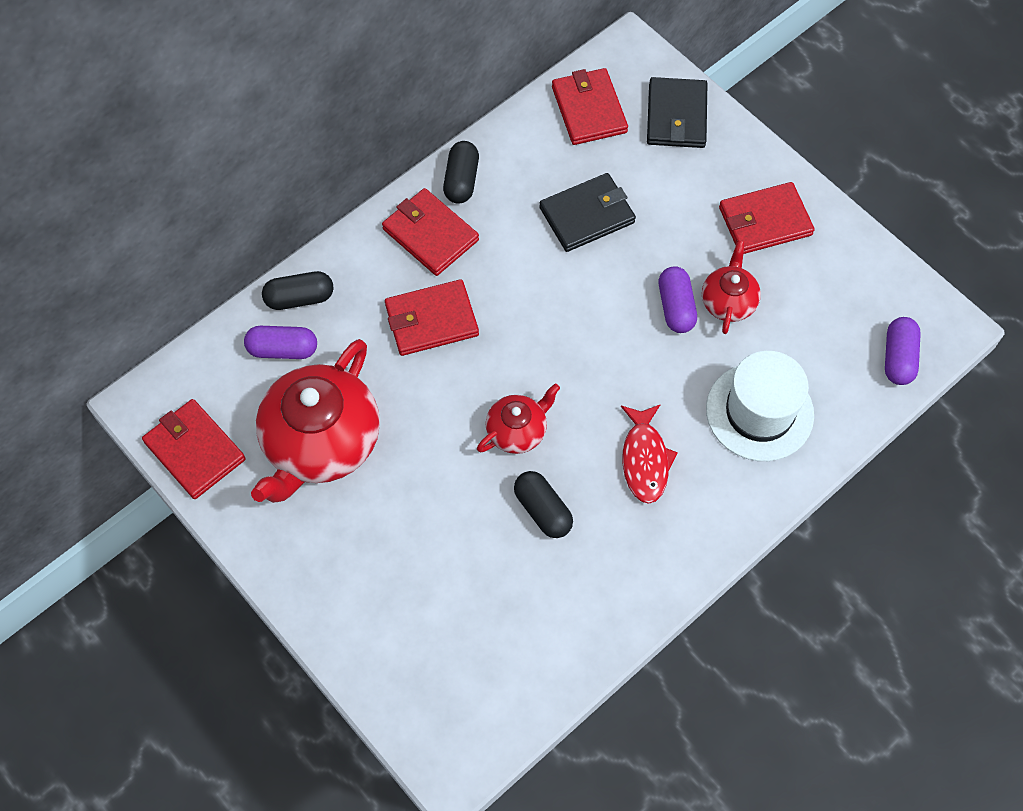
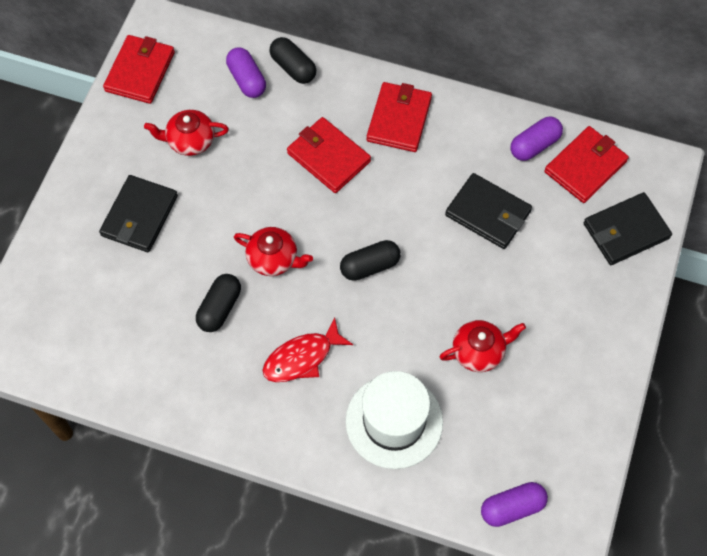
camera: 60 degrees right, 0 degrees up
(321, 442) = (190, 141): red teapot -> red teapot, size x0.51
(381, 538) = (139, 216): none -> black wallet
(461, 180) = (459, 115): black capsule -> black capsule (370, 266)
(675, 307) = (448, 316): purple capsule -> purple capsule (534, 145)
(765, 221) = (572, 344): red wallet -> none

